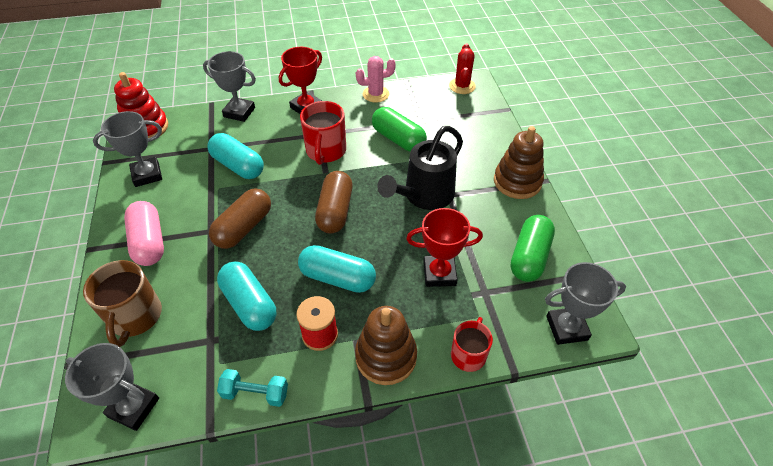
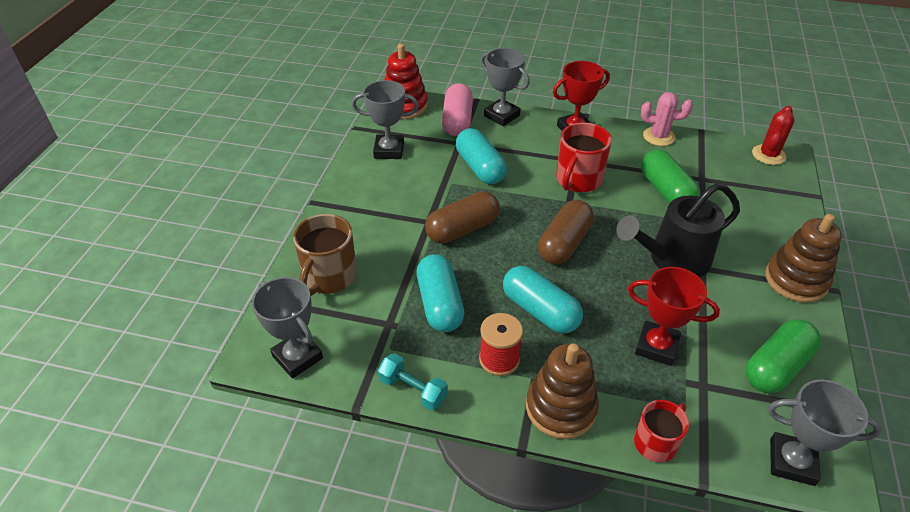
camera: 25 degrees right, 5 degrees down
(149, 242) = (367, 213): pink capsule -> pink capsule (457, 121)

